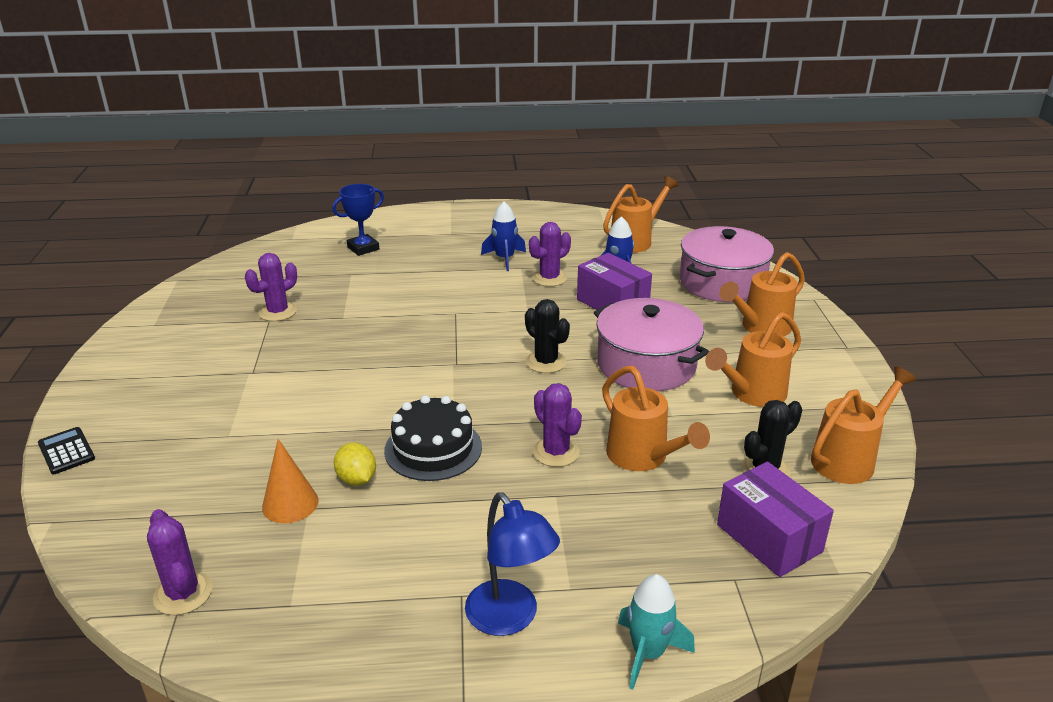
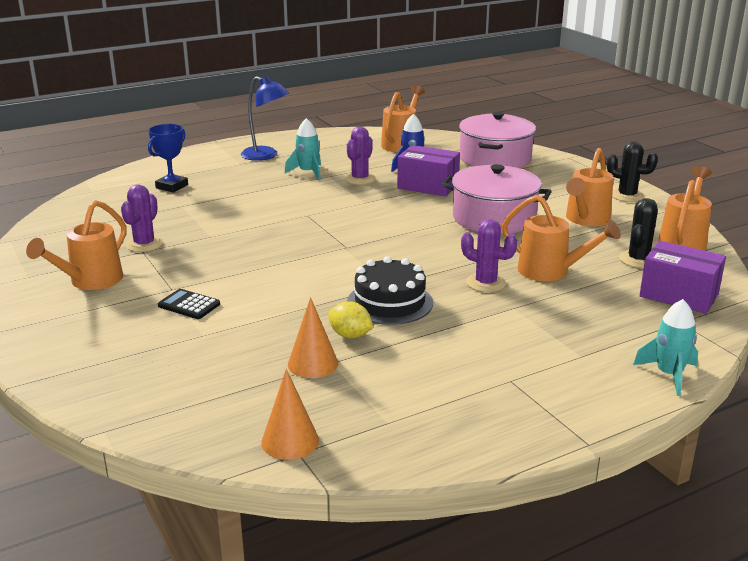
camera: 25 degrees left, 5 degrees down
(66, 451) = (56, 382): black calculator -> black calculator (189, 305)
(183, 593) = (290, 441): purple cactus -> orange cone
(504, 259) = (308, 172): blue rocket -> turquoise rocket
(510, 618) = (559, 383): blue lamp -> blue lamp (266, 156)
(546, 362) = (417, 231): black cactus -> black cactus (627, 196)
(761, 327) = (550, 180): orange watering can -> orange watering can (90, 281)

